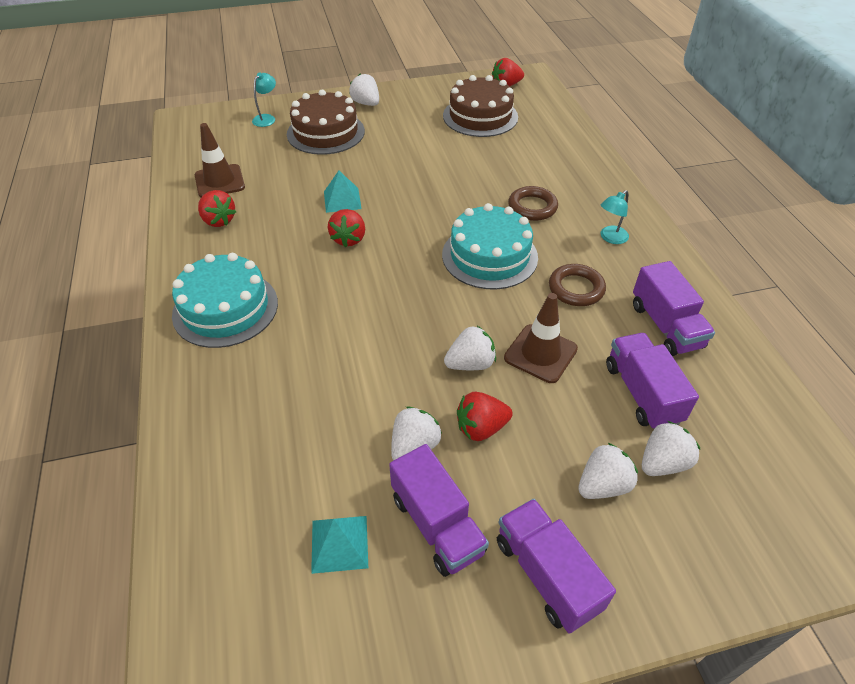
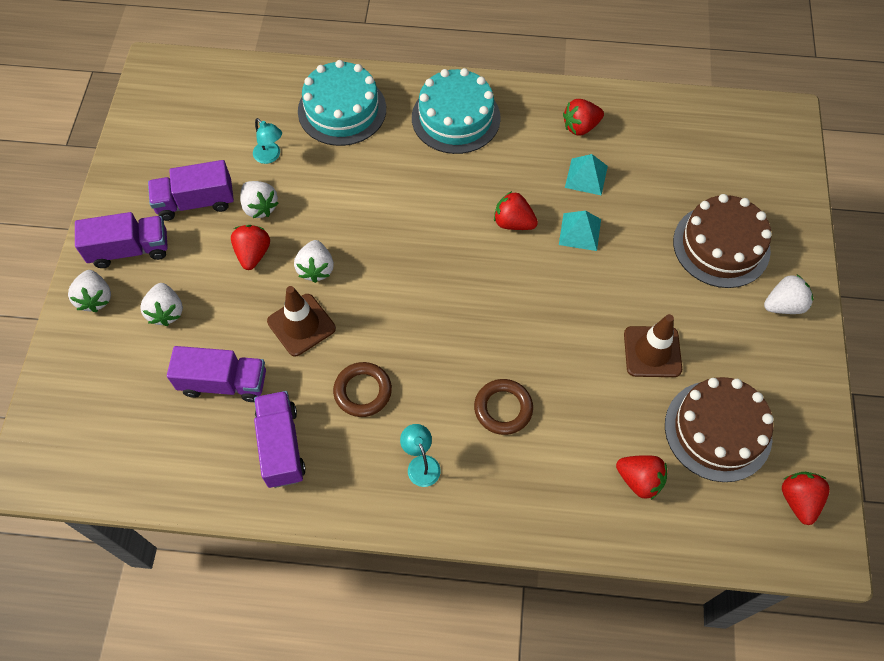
camera: 110 degrees right, 15 degrees up
(219, 181) = (647, 135): brown traffic cone -> brown traffic cone (652, 352)
(267, 118) = (769, 194): turquoise lamp -> turquoise lamp (270, 156)
(339, 543) = (213, 148): turquoise pyramid -> turquoise pyramid (586, 176)
(489, 256) = (440, 334): turquoise cake -> turquoise cake (342, 110)
(539, 140) = (639, 480): none -> red strawberry
(662, 463) = (160, 361): white strawberry -> white strawberry (95, 298)
(665, 326) = (281, 446): purple truck -> purple truck turned 75 degrees clockwise

